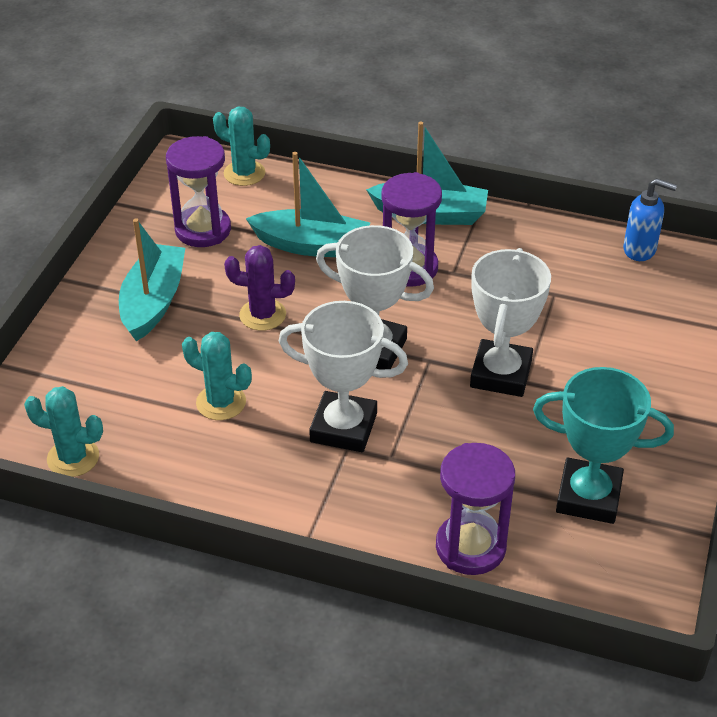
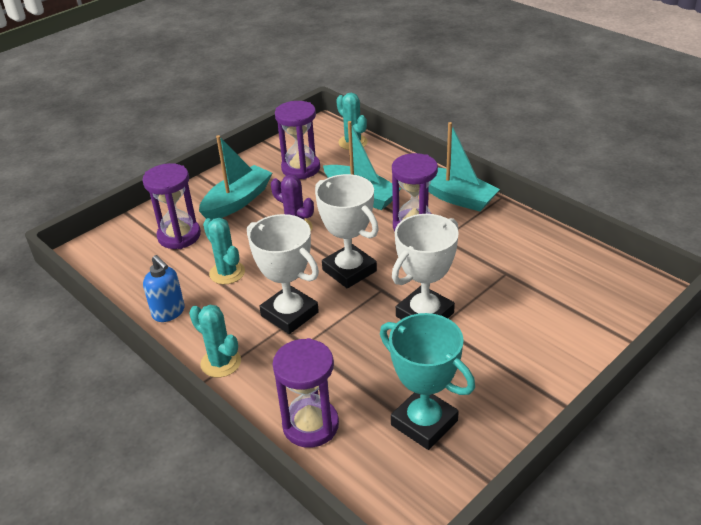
camera: 30 degrees right, 5 degrees down
(73, 458) = (117, 277): turquoise cactus -> turquoise cactus (221, 363)
(112, 374) = (179, 236): none -> purple hourglass
(640, 250) = (596, 262): blue soap dispenser -> blue soap dispenser (169, 312)

